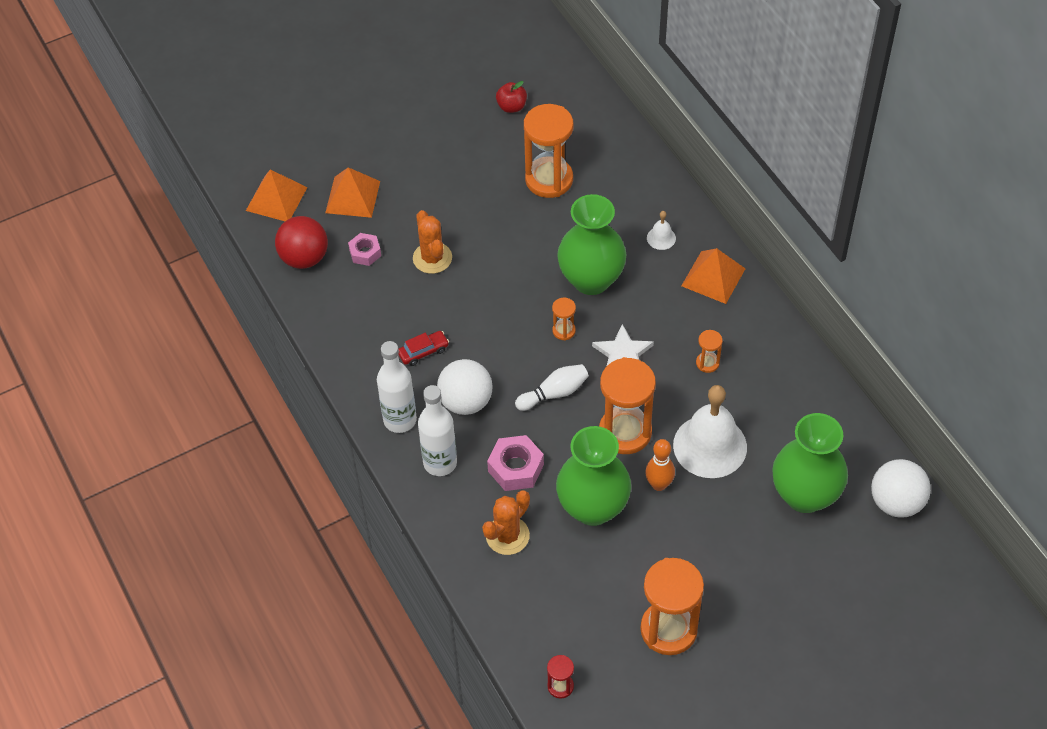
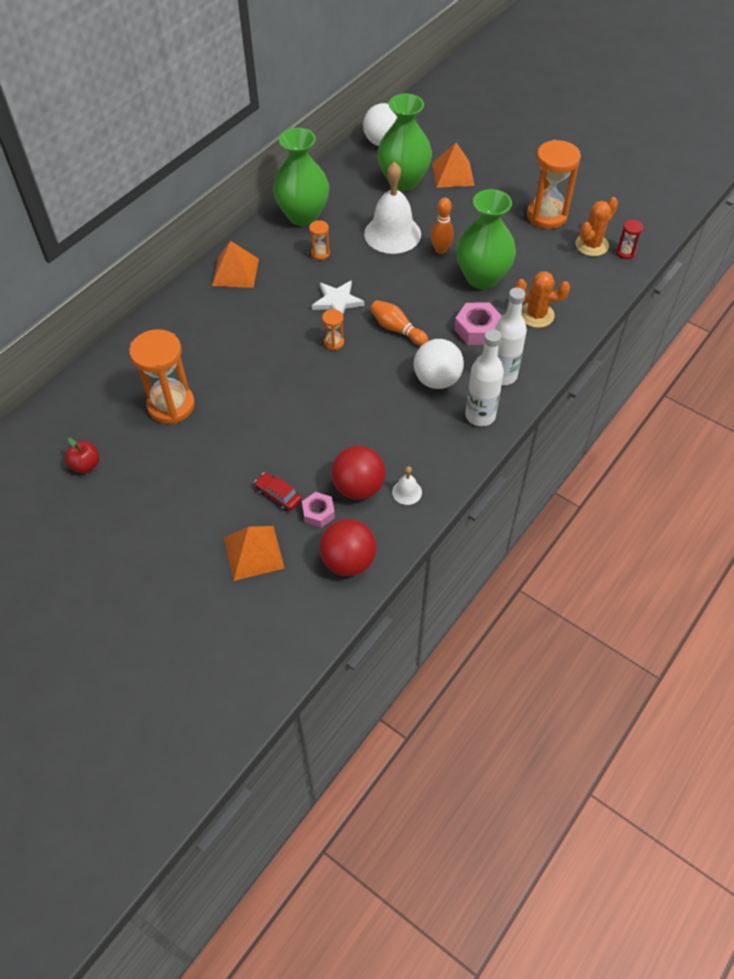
camera: 115 degrees left, 0 degrees up
(276, 199) = (284, 621): orange pyramid -> orange pyramid (453, 174)
(374, 290) = (358, 487): none -> red ball
(423, 351) = (404, 426): red car -> red car (278, 495)
(432, 258) = (300, 458): orange cactus -> orange cactus (591, 245)
(554, 393) = (397, 329): white bowling pin -> orange bowling pin
(591, 280) = (272, 342): green vase -> green vase (303, 215)
(625, 432) = (408, 279): orange hourglass -> none
(661, 238) = (208, 312): white bell -> white bell (407, 492)

